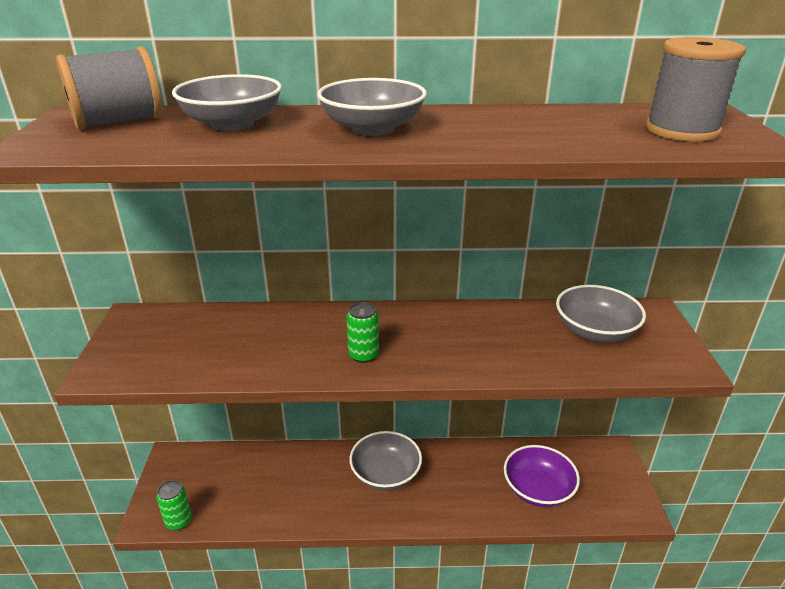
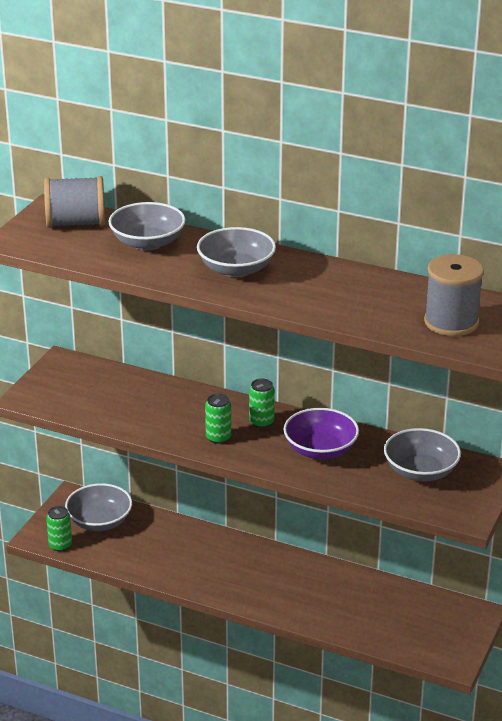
camera: 25 degrees right, 0 degrees up
(385, 474) = (248, 565): grey bowl -> grey bowl (99, 521)
(396, 325) = (261, 422): none -> green can
(538, 489) = (375, 618): purple bowl -> purple bowl (320, 450)

